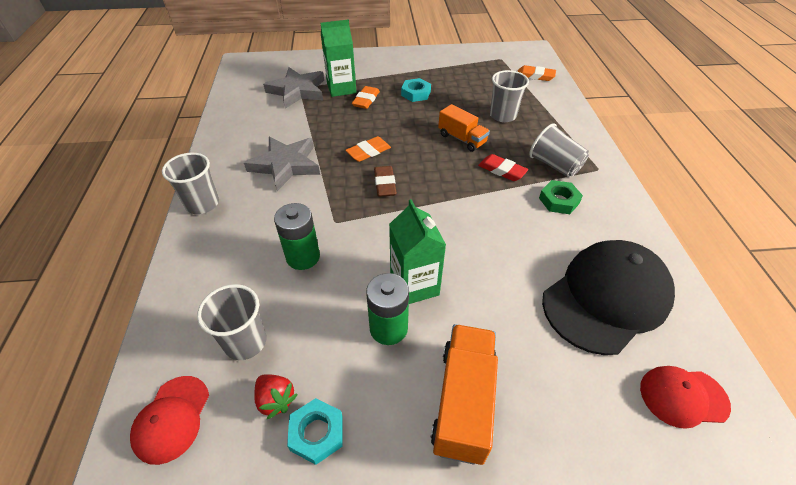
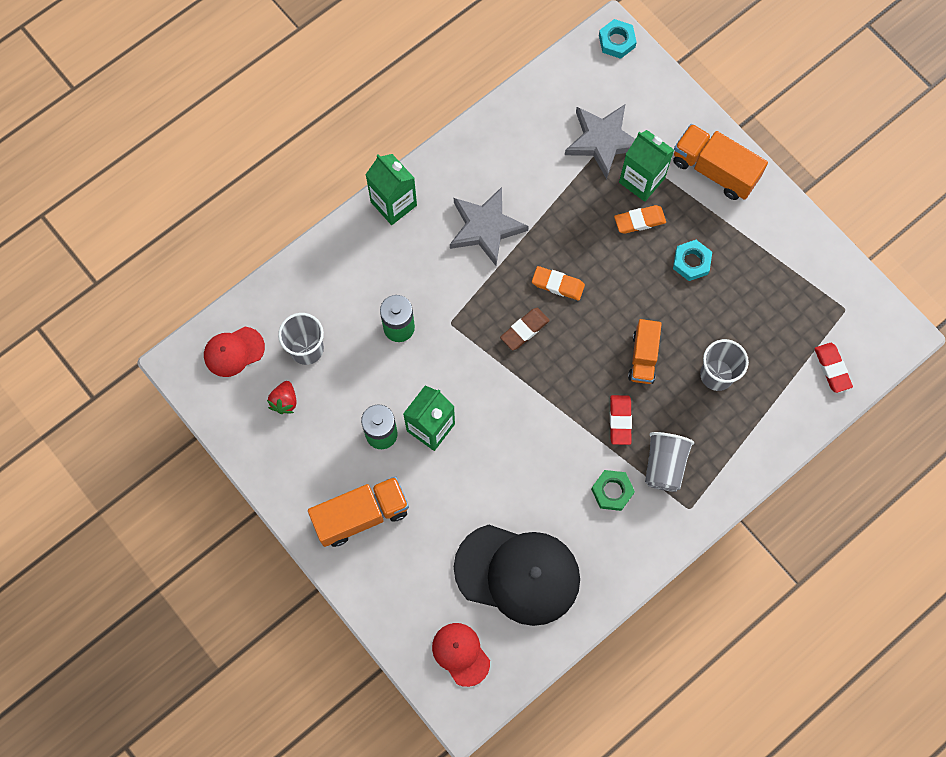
camera: 55 degrees right, 25 degrees up
(202, 204) = (393, 203): grey cup -> green carton
(317, 433) = (282, 441): turquoise nut -> turquoise nut (617, 41)
(368, 63) = (714, 170): none -> orange truck
(535, 76) = (832, 368): orange eraser -> red eraser

